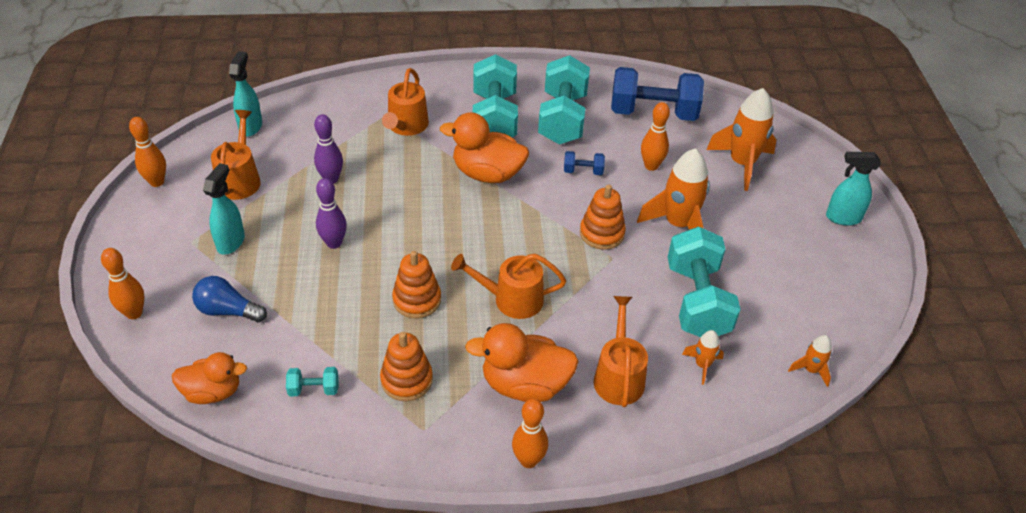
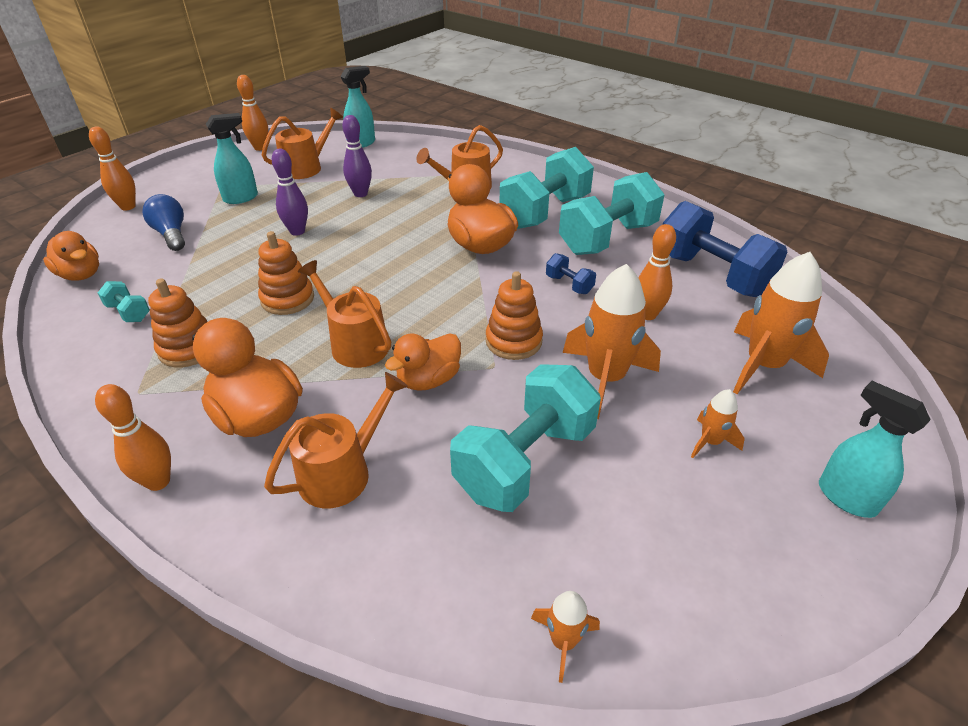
camera: 45 degrees right, 5 degrees down
(588, 291) = (428, 380): none -> orange duck
(702, 365) = (438, 528): orange rocket -> orange rocket (710, 442)

